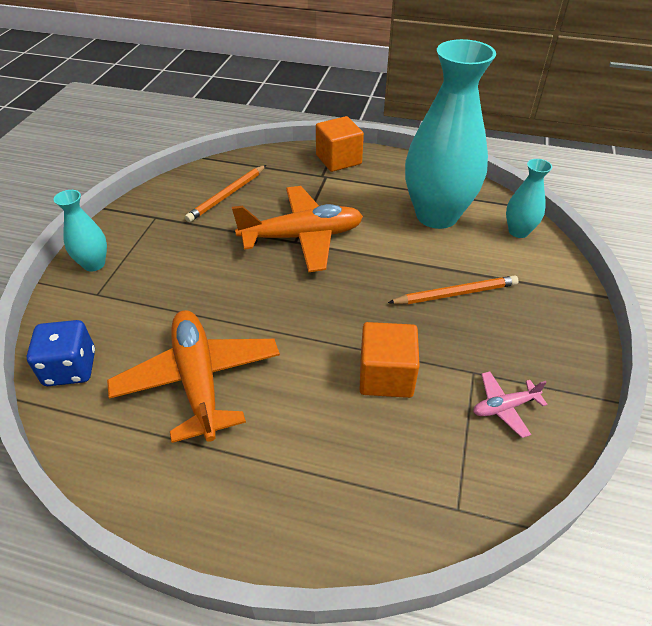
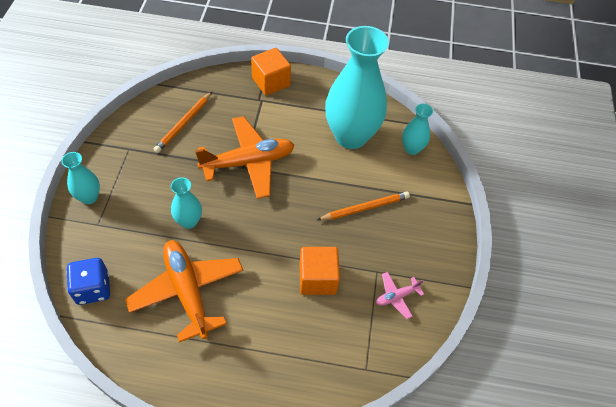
camera: 10 degrees left, 10 degrees up
(215, 297) = (189, 221): none -> turquoise vase

